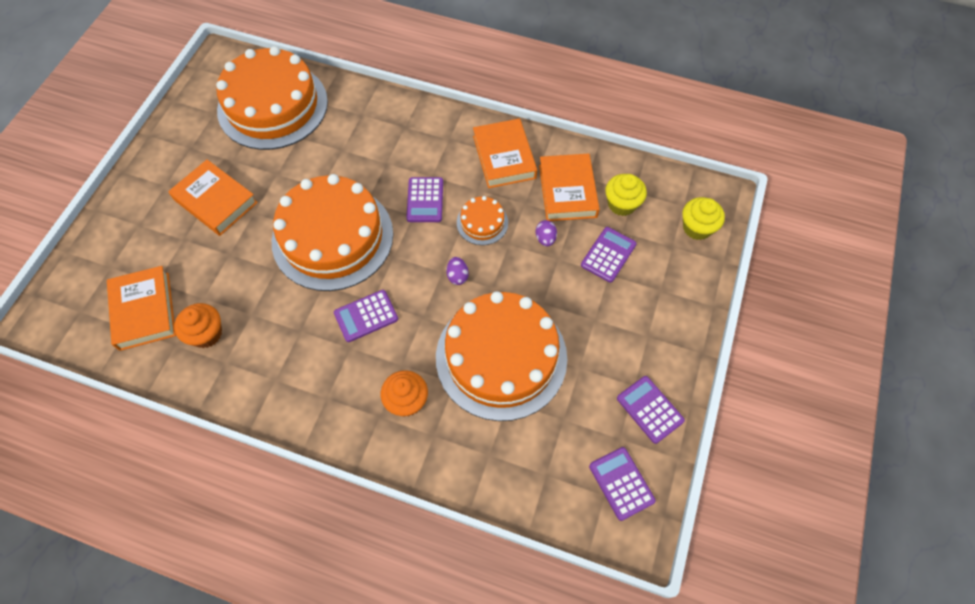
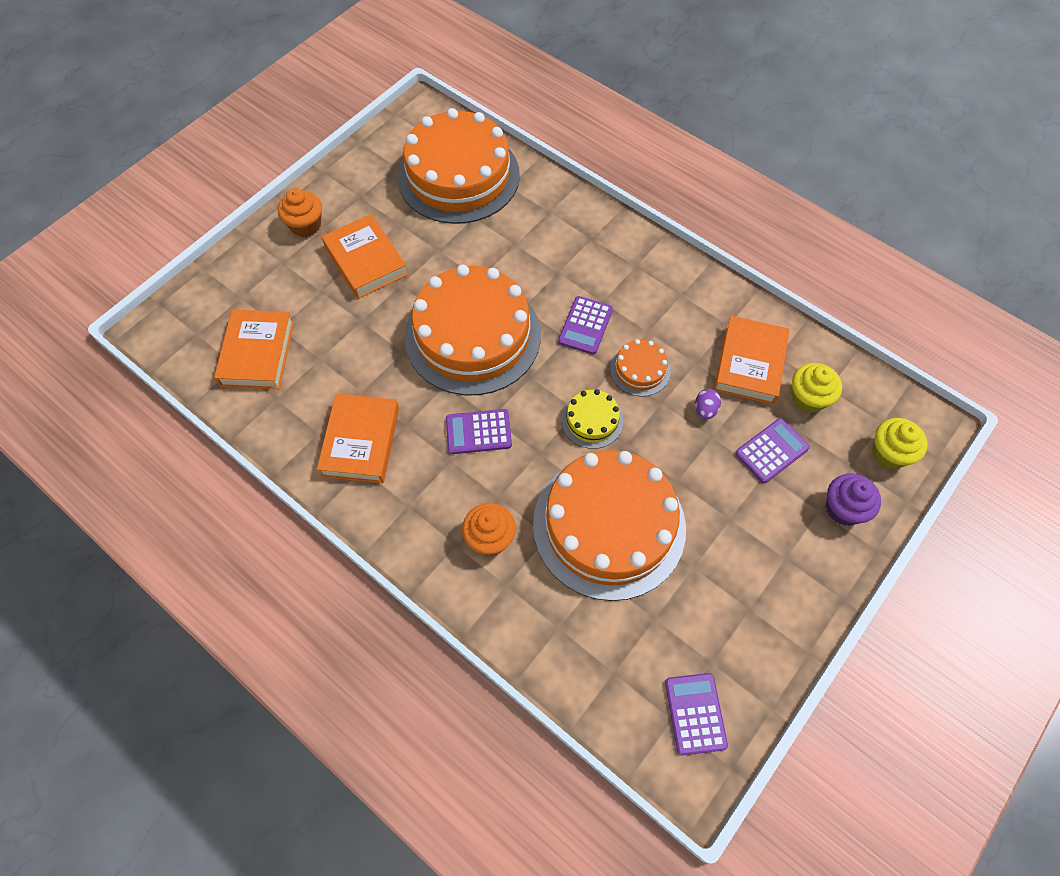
camera: 20 degrees right, 0 degrees up
(206, 334) = (310, 397): orange cupcake -> orange cupcake (306, 225)
(457, 276) = (592, 420): purple egg -> yellow cake
(504, 157) = (690, 304): orange book -> orange book (361, 441)
(650, 409) = (758, 642): purple calculator -> none
(678, 282) = (843, 508): none -> purple cupcake

